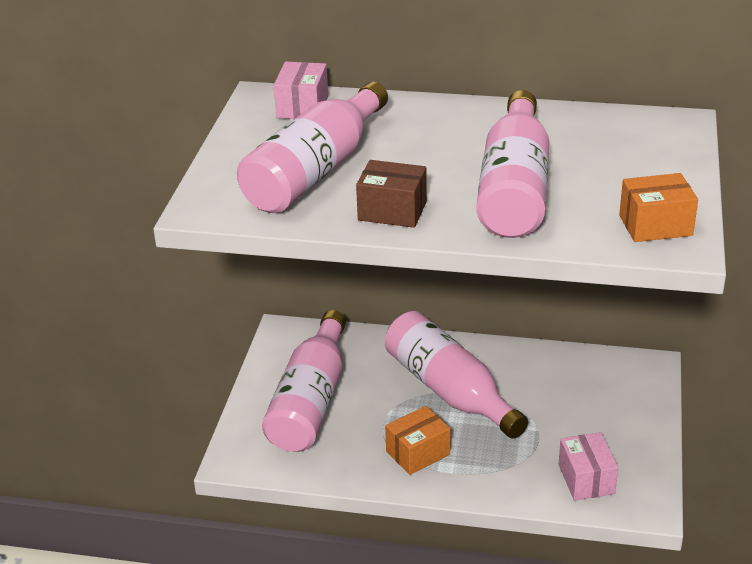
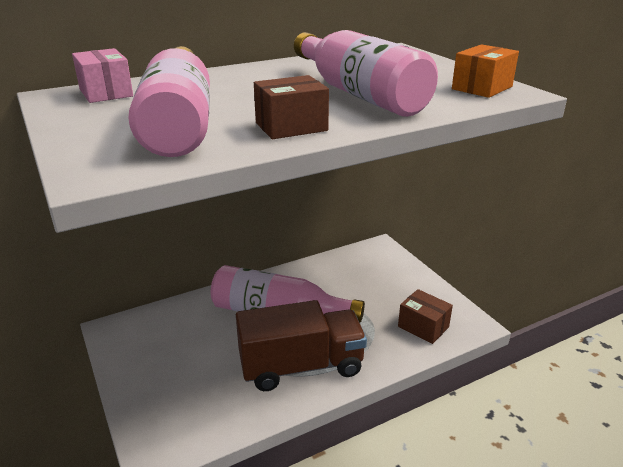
camera: 40 degrees left, 5 degrees down
(311, 401) = (181, 370): pink bottle -> none
(418, 453) = (301, 366): orange box -> brown truck
(586, 479) = (423, 327): pink box -> brown box

